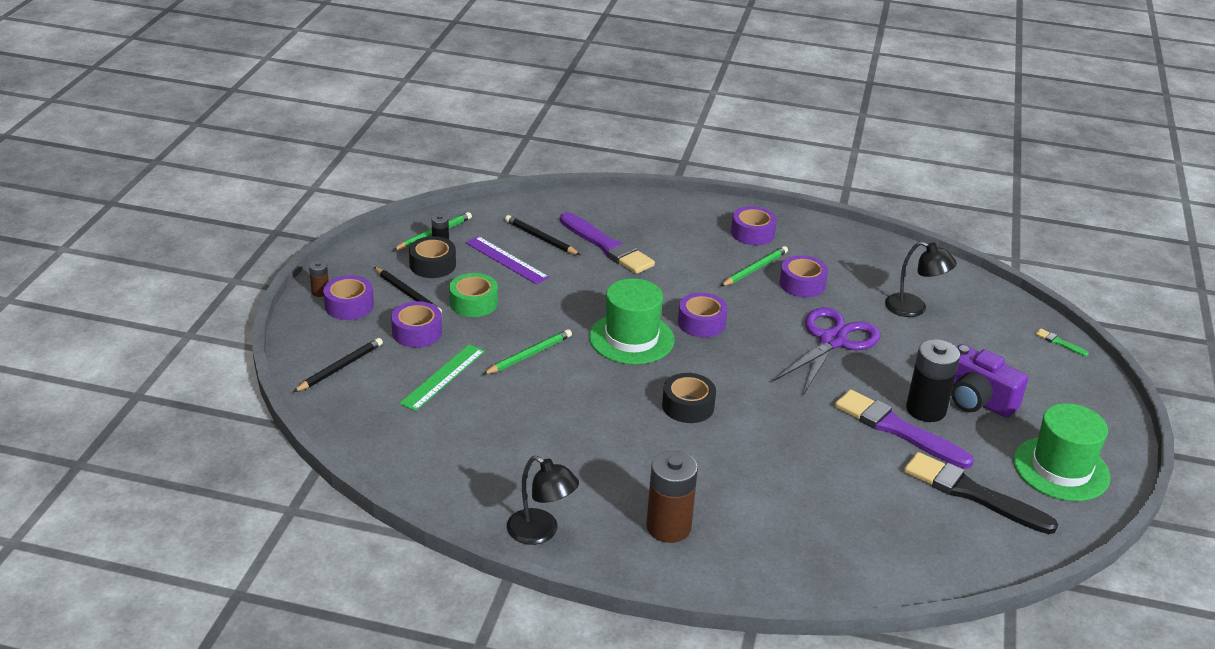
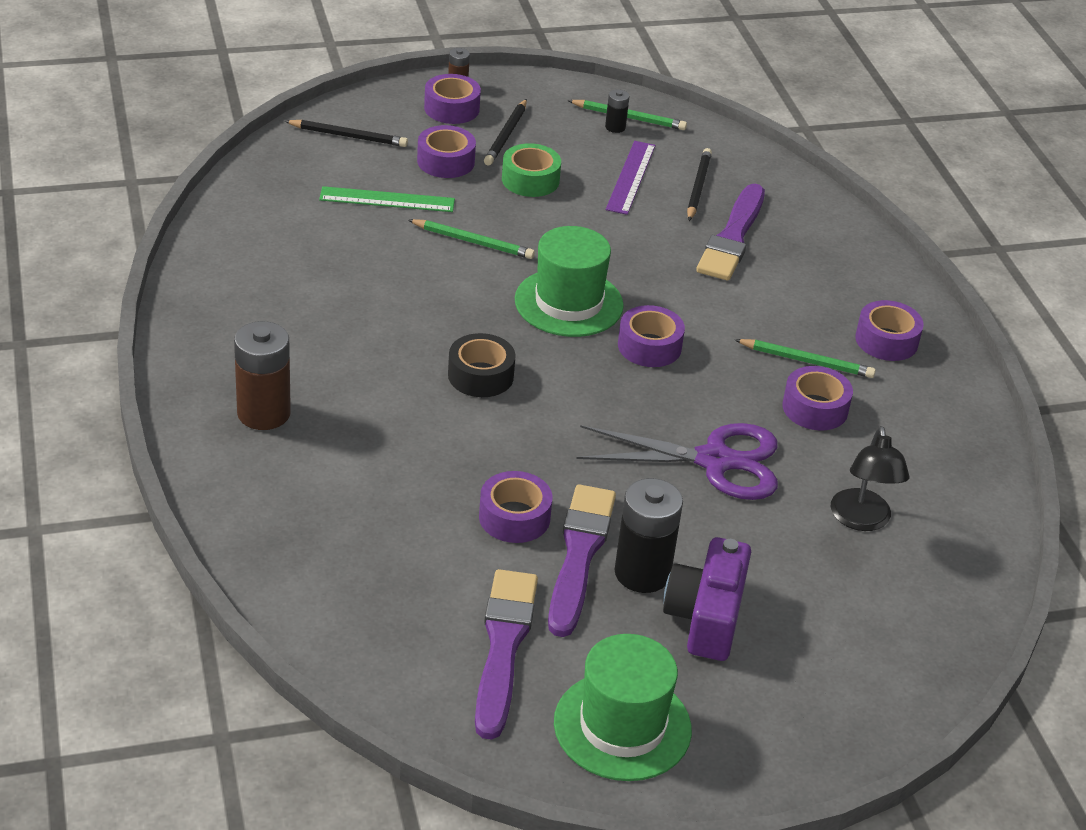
camera: 60 degrees right, 5 degrees up
(432, 265) = (572, 134): black tape -> none
(541, 532) = (196, 331): black lamp -> none
(847, 444) = (514, 517): none -> purple tape
(973, 494) = (503, 647): black brush -> purple brush
(1059, 343) = (922, 683): green brush -> none

